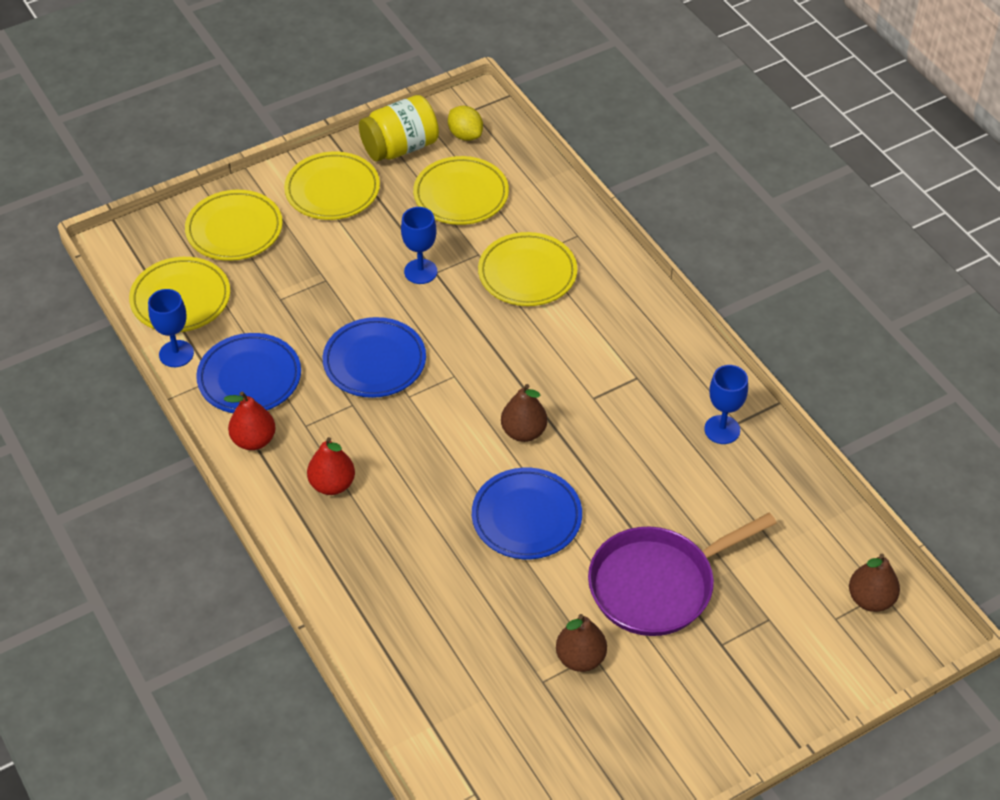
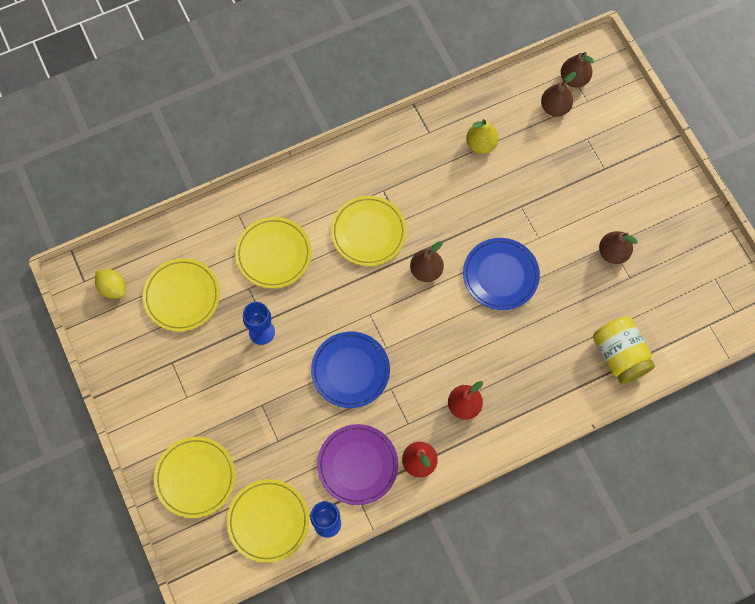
camera: 85 degrees left, 20 degrees up
(249, 378) = (357, 465): blue plate -> purple plate
(332, 190) = (161, 397): yellow plate -> yellow plate (368, 232)
(400, 147) = (119, 340): yellow jar -> yellow jar (619, 355)
(465, 135) = (113, 288): yellow lemon -> yellow lemon turned 75 degrees clockwise
(657, 584) = (558, 199): purple pan -> none
(722, 430) = (434, 142): blue goblet -> none
(731, 485) = (481, 144): none -> yellow pear
(813, 575) = (555, 107): none -> brown pear

